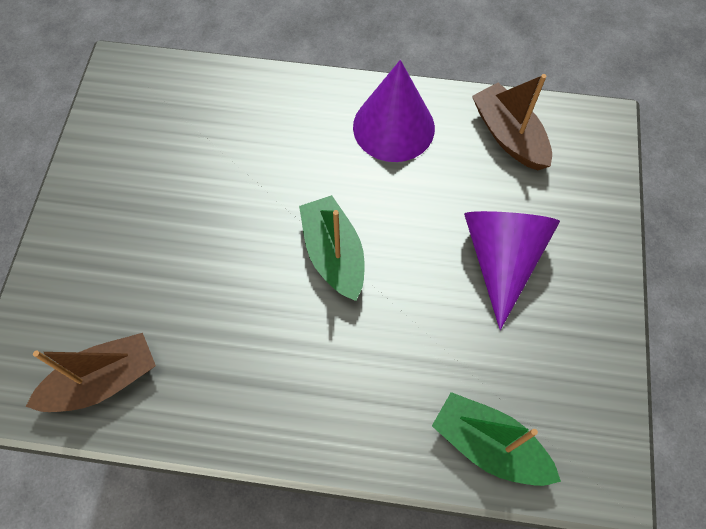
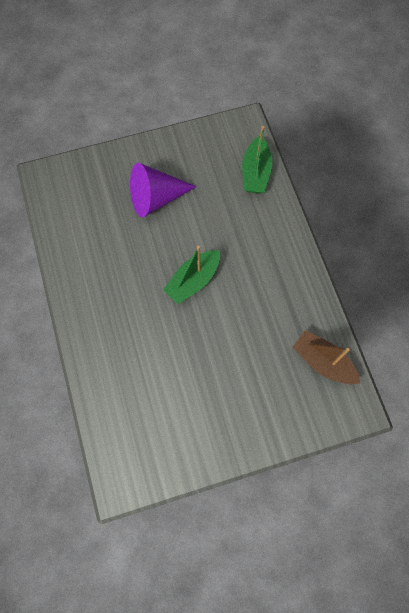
camera: 115 degrees left, 5 degrees up
(393, 127) = (93, 284): purple cone -> none
(509, 136) = (73, 220): brown boat -> none

